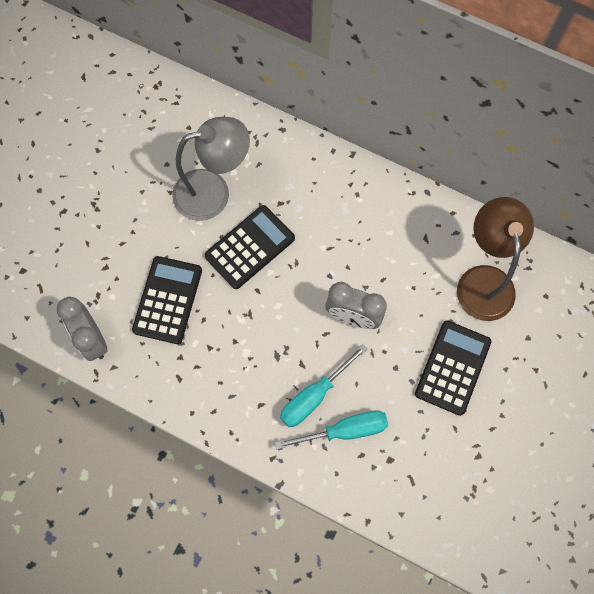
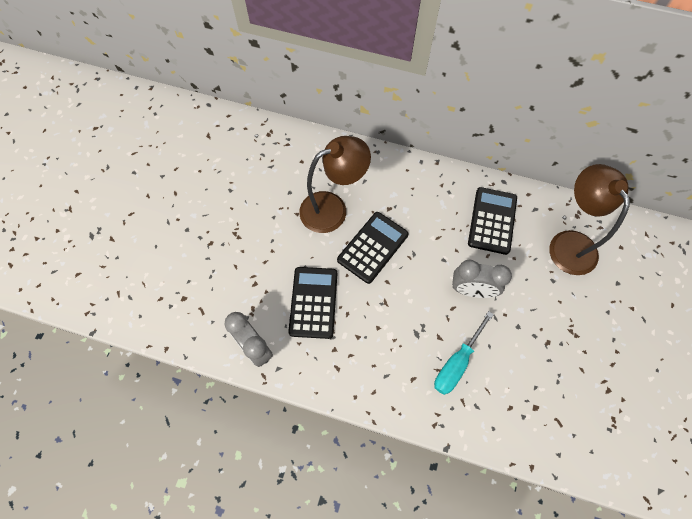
camera: 10 degrees left, 5 degrees down
(213, 192) = (333, 208): grey lamp -> brown lamp
(345, 430) = (491, 388): turquoise screwdriver -> none
(452, 367) = (565, 318): black calculator -> black calculator (492, 221)

